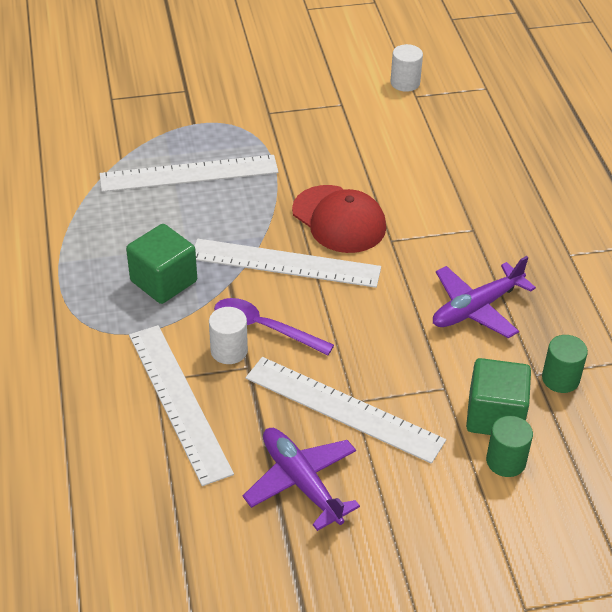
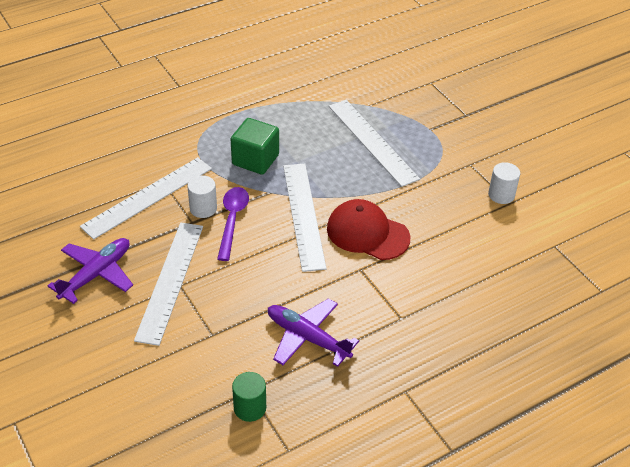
camera: 70 degrees right, 0 degrees up
(339, 219) = (367, 233): red cap -> red cap turned 90 degrees clockwise
(405, 83) = (567, 235): white cylinder -> white cylinder (501, 195)
(495, 416) = (194, 371): green cube -> none
(506, 461) = (149, 386): green cylinder -> none

